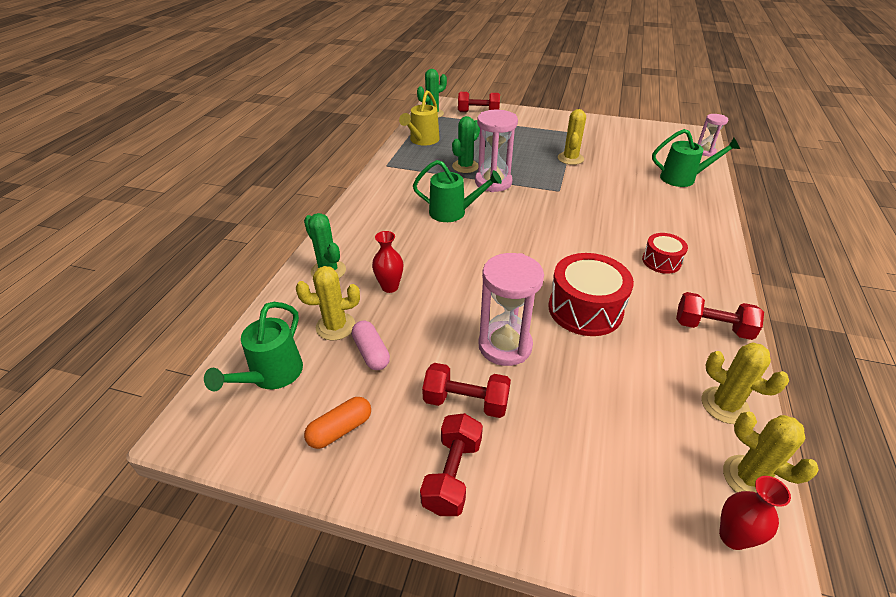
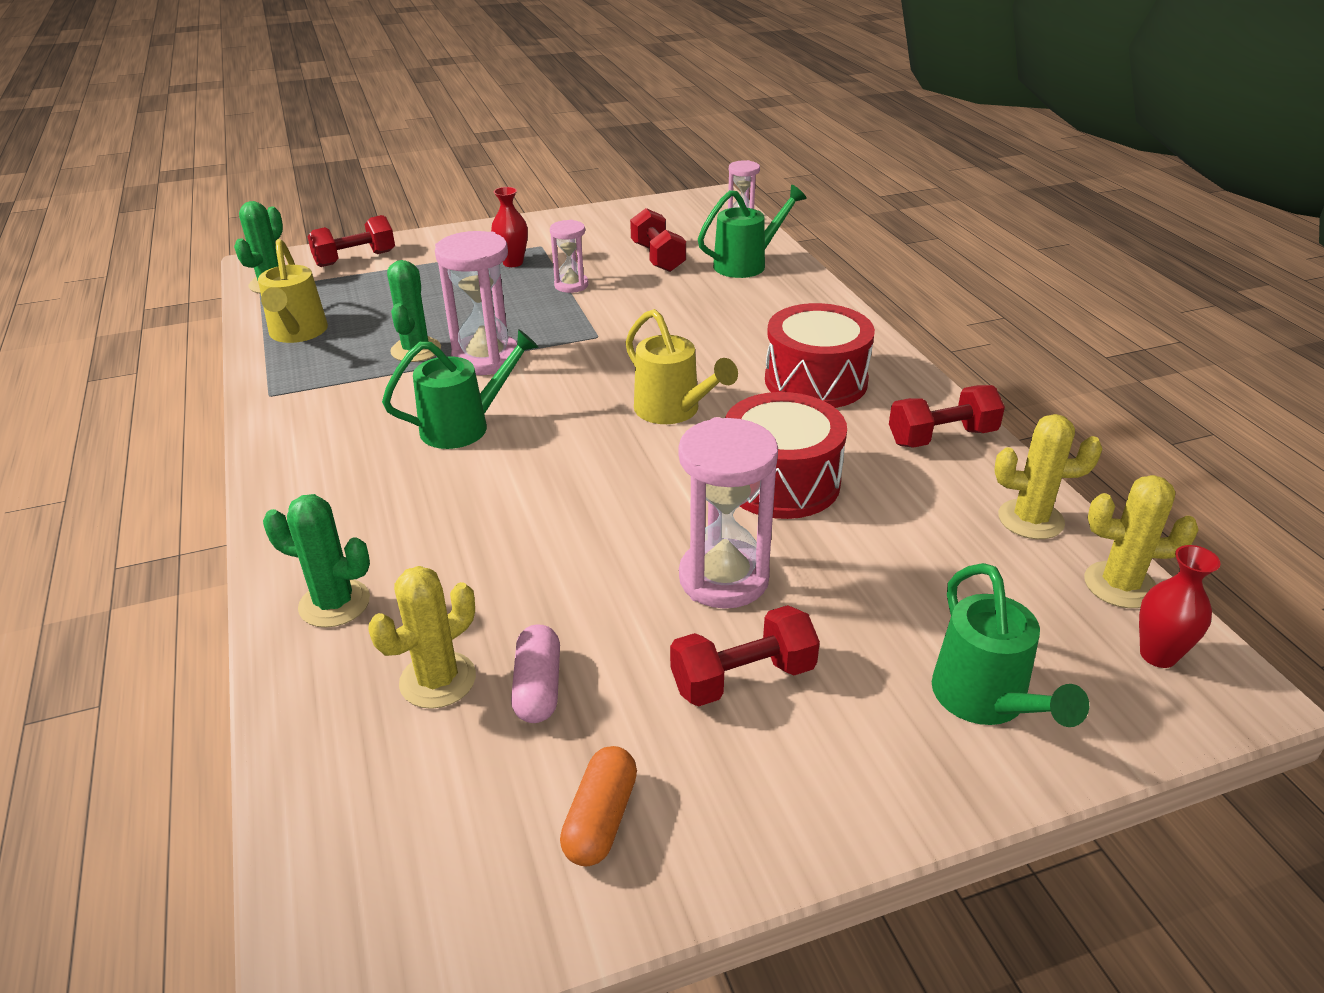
camera: 35 degrees left, 5 degrees down
(271, 376) = (400, 812): green watering can -> green watering can (986, 702)
(371, 352) = (538, 687): pink capsule -> pink capsule turned 60 degrees clockwise
(390, 287) = (470, 579): red vase -> red vase (513, 263)
(452, 474) = (815, 778): red dumbbell -> red dumbbell (658, 257)
(562, 246) = (673, 411): none -> yellow watering can
(570, 158) = (571, 285): yellow cactus -> pink hourglass
(661, 261) = (816, 381): red drum -> red drum, size x1.77

